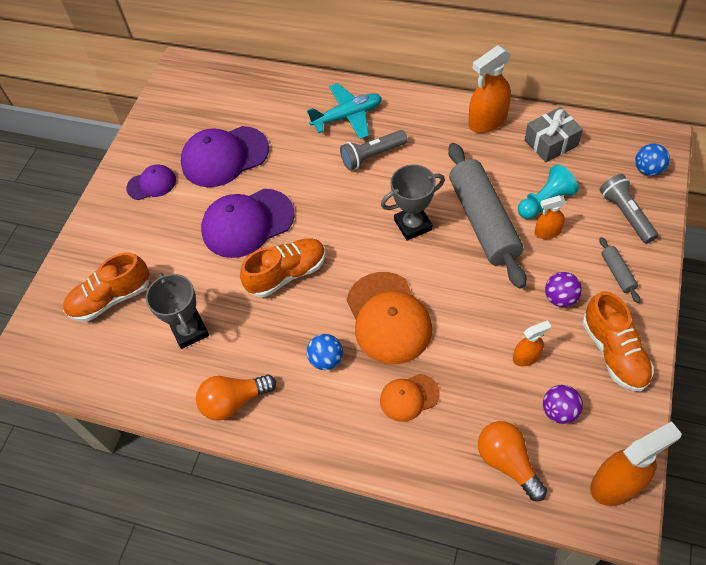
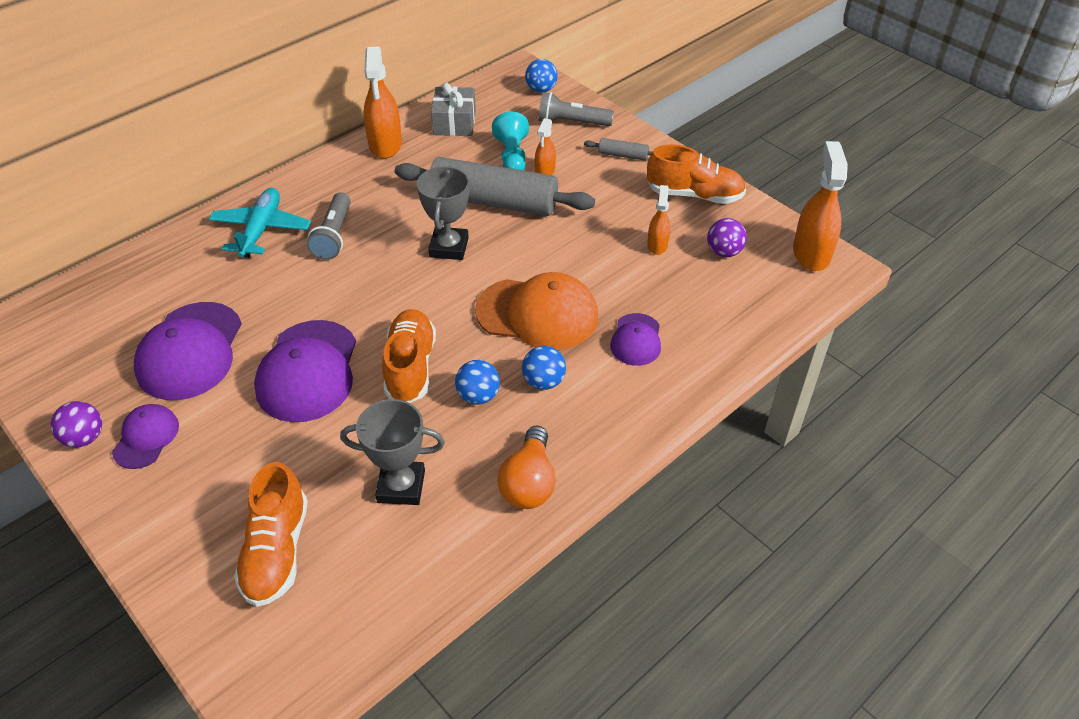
camera: 65 degrees left, 10 degrees down
(288, 328) = (478, 396): none -> blue ball
(409, 397) = (636, 340): orange cap -> purple cap
(507, 462) = (748, 306): orange light bulb -> none
(560, 298) = (617, 197): purple ball -> purple ball (84, 438)

